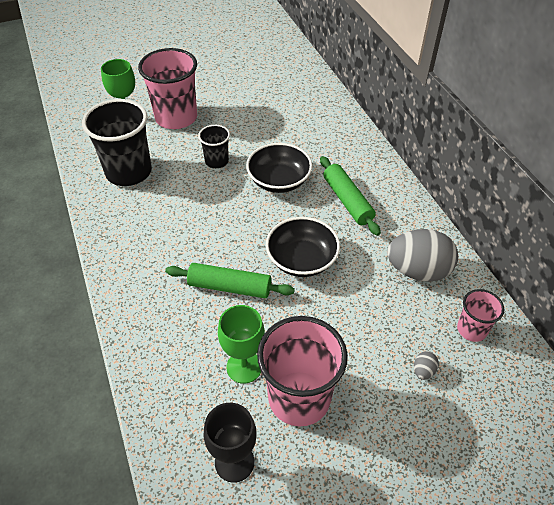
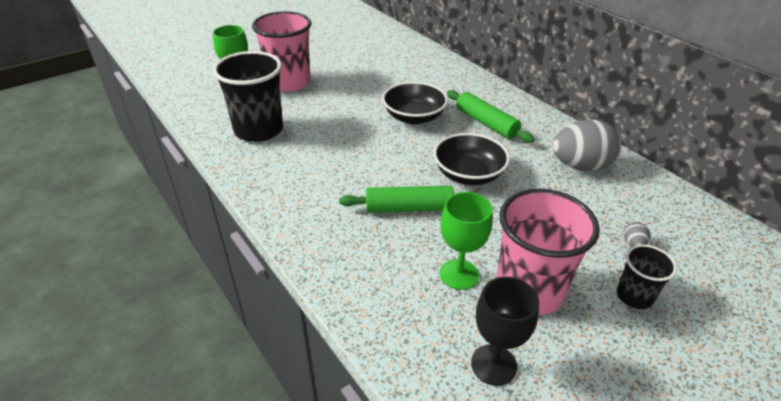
camera: 15 degrees left, 10 degrees down
(216, 161) = (345, 110): black cup -> black cup (634, 296)
(471, 329) = (655, 203): pink cup -> none

